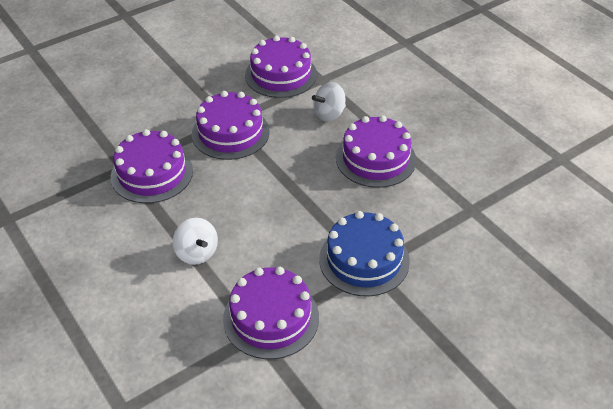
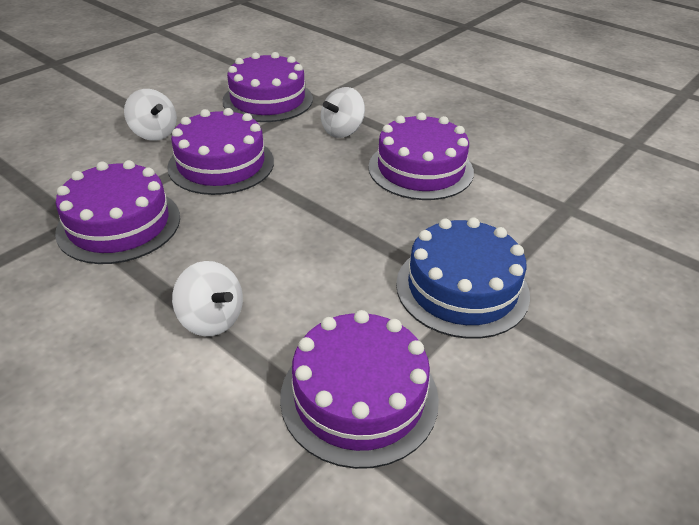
camera: 15 degrees left, 5 degrees down
(188, 97) = (154, 133): none -> white spinning top

